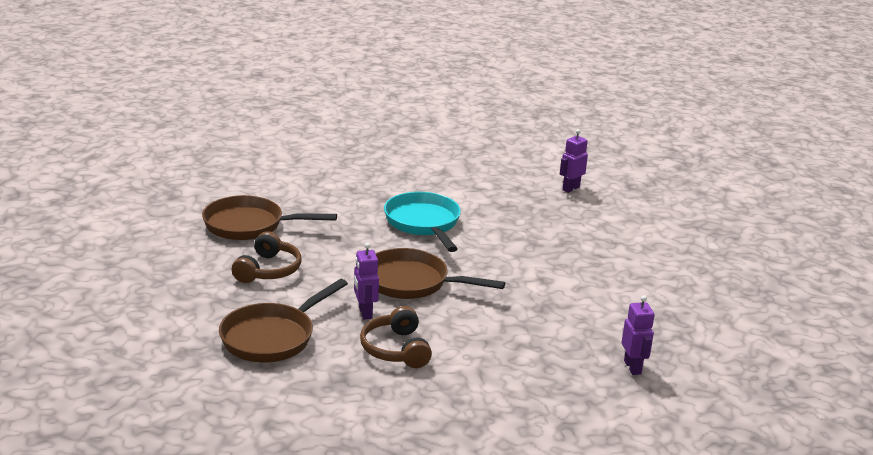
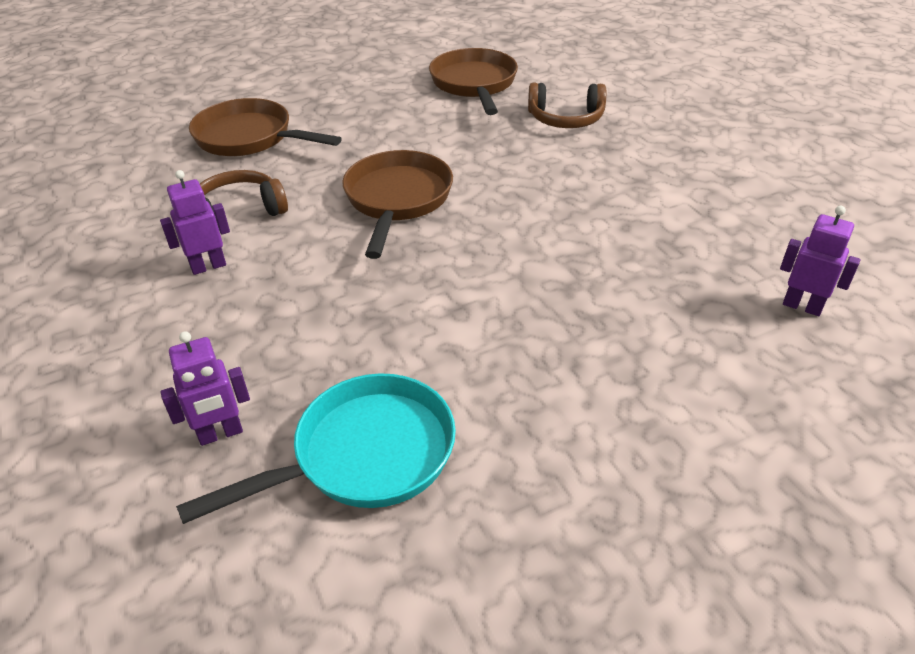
camera: 80 degrees right, 15 degrees up
(268, 270) = (384, 111): brown headphones -> brown headphones (565, 119)
(365, 313) = (314, 180): purple robot -> purple robot (208, 266)
(423, 223) = (559, 185): turquoise pan -> turquoise pan (364, 455)

